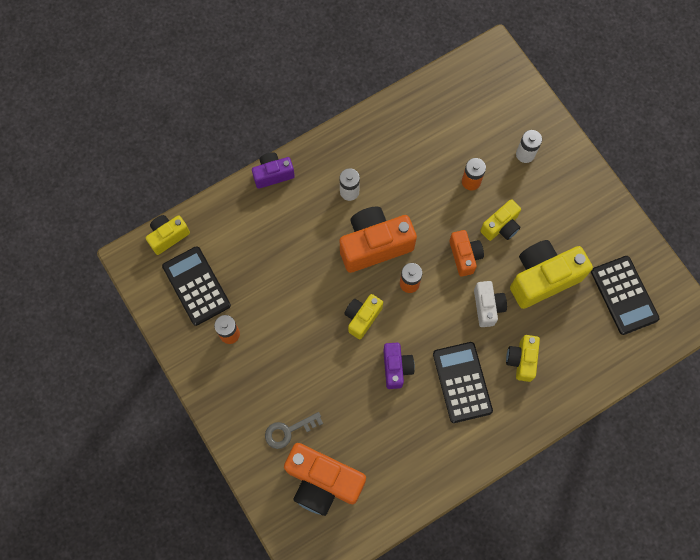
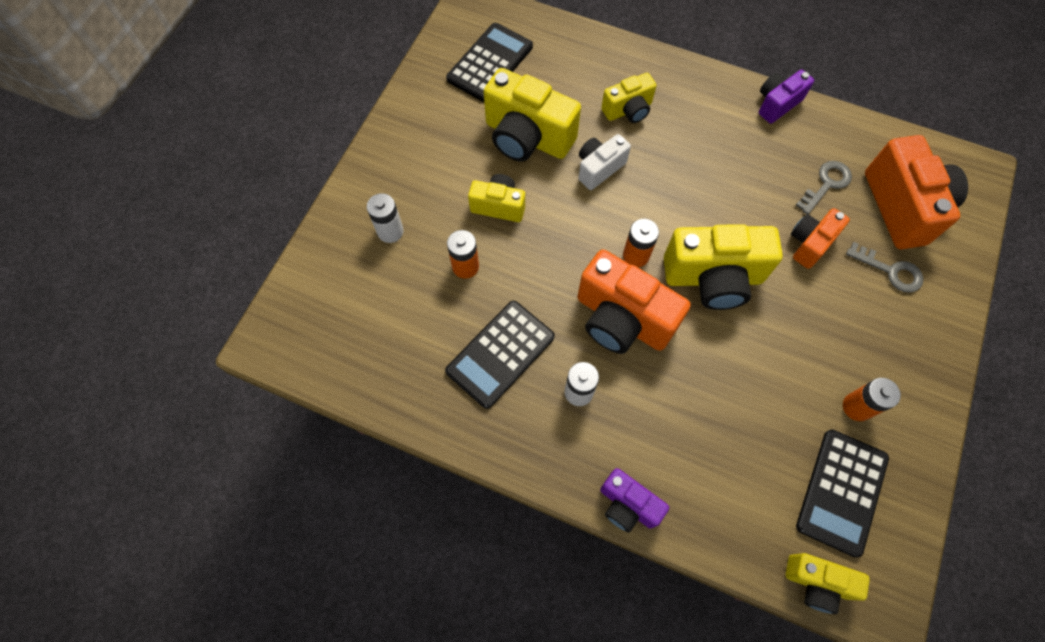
camera: 125 degrees left, 5 degrees down
(362, 317) = (713, 278): yellow camera -> yellow camera, size x1.77
(374, 446) = (826, 184): none -> grey key
(396, 368) = (734, 212): purple camera -> purple camera (777, 104)
(462, 382) = (695, 146): black calculator -> black calculator (500, 354)
(464, 256) = (560, 221): orange camera -> orange camera (809, 243)

